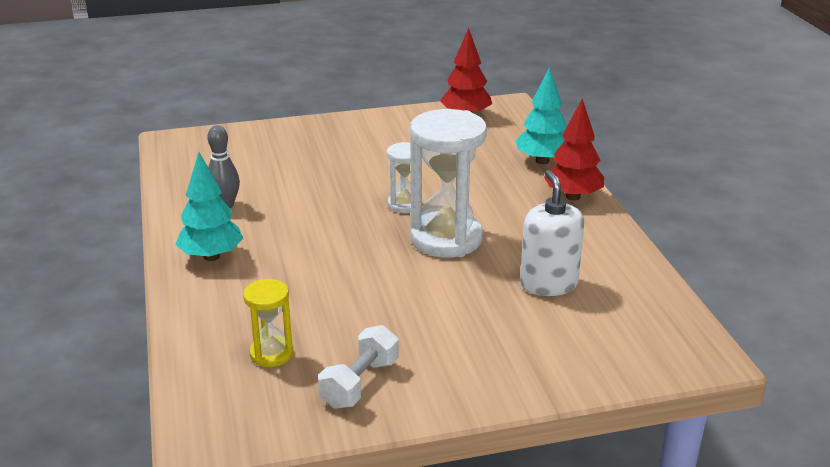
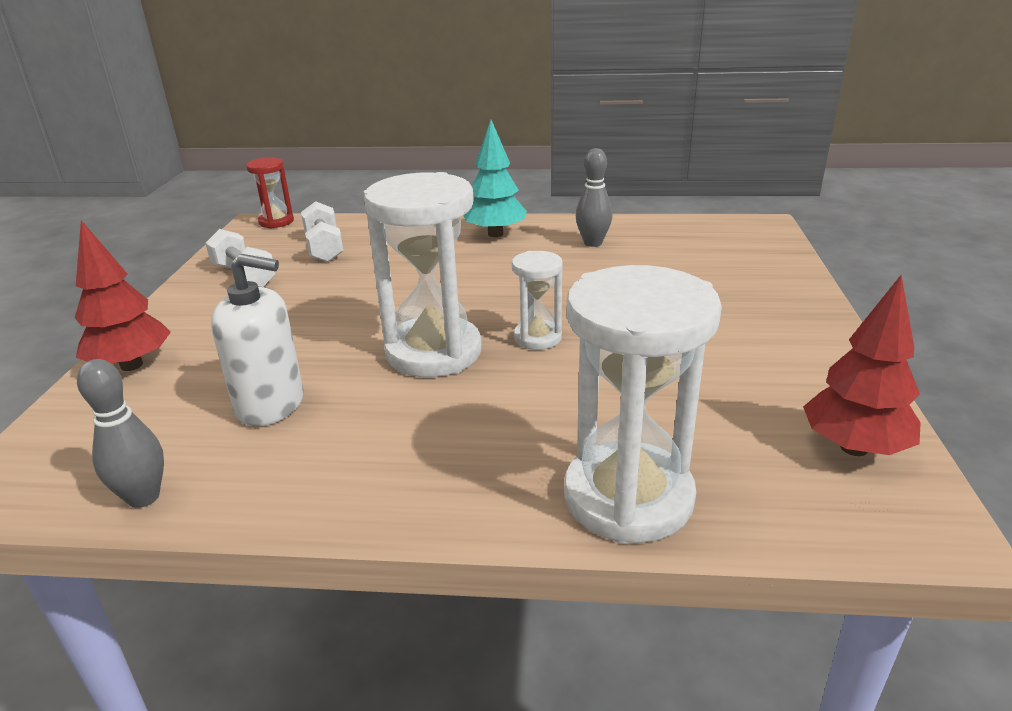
camera: 110 degrees right, 0 degrees up
(193, 425) = (276, 222): none -> red hourglass
(271, 354) = (324, 248): yellow hourglass -> white dumbbell
(542, 161) = (628, 497): turquoise tree -> white hourglass
(573, 196) = (475, 496): red tree -> red tree (132, 365)
(661, 295) = (143, 497): none -> grey bowling pin

